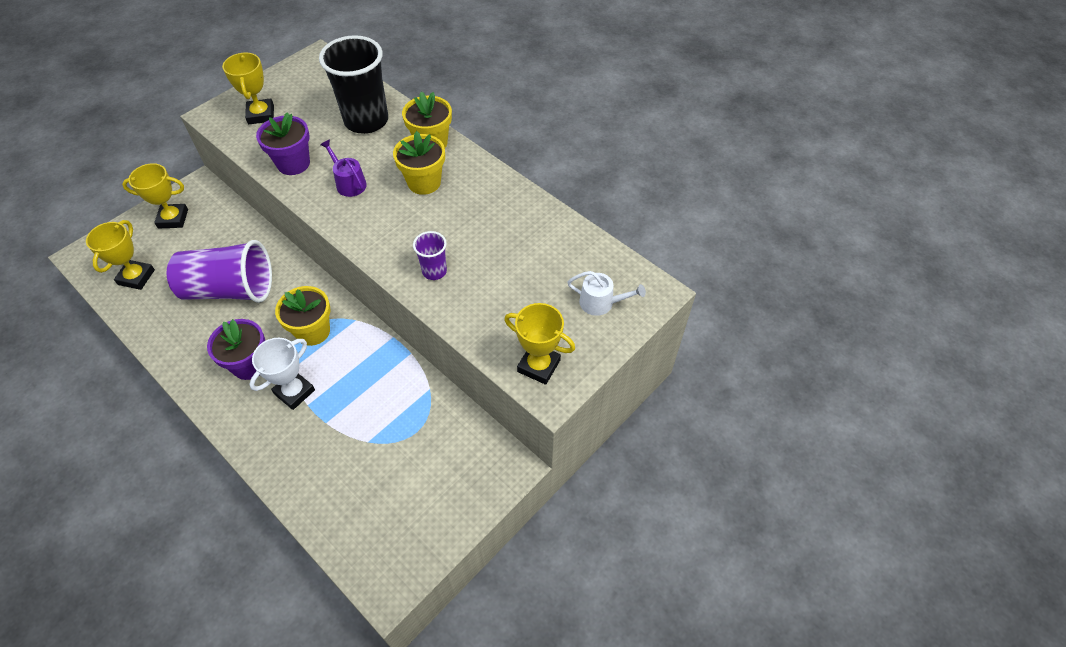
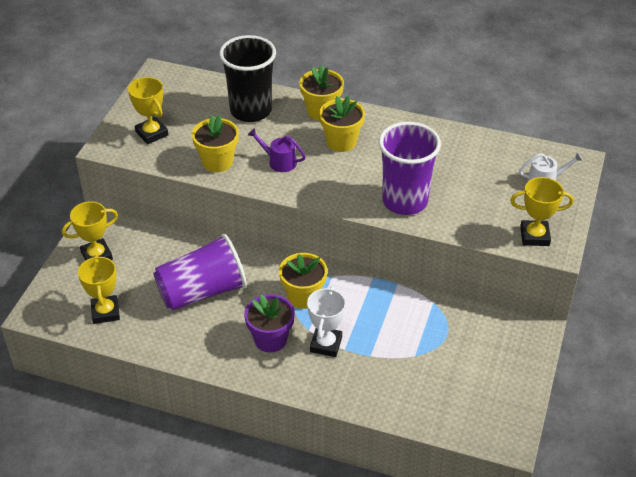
camera: 25 degrees left, 10 degrees down
(293, 163) = (217, 162): purple flower pot -> yellow flower pot
(434, 271) = (405, 201): purple cup -> purple cup, size x2.11

